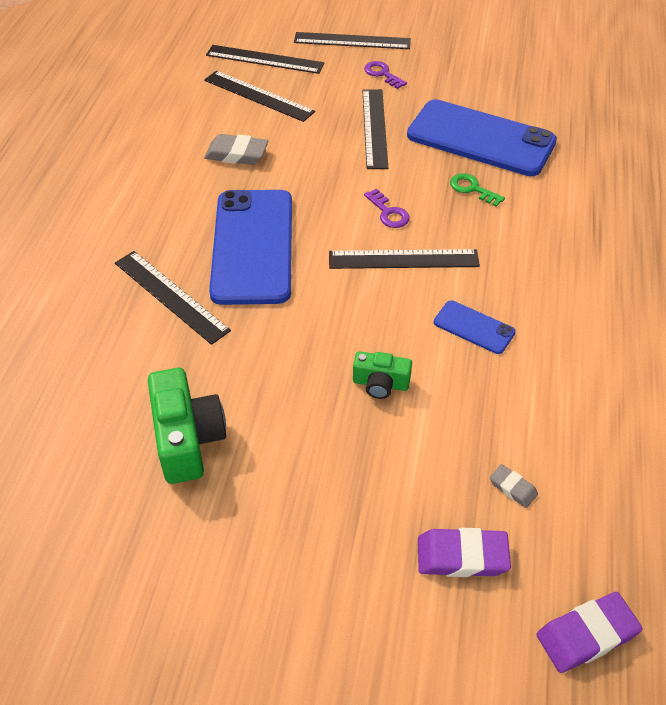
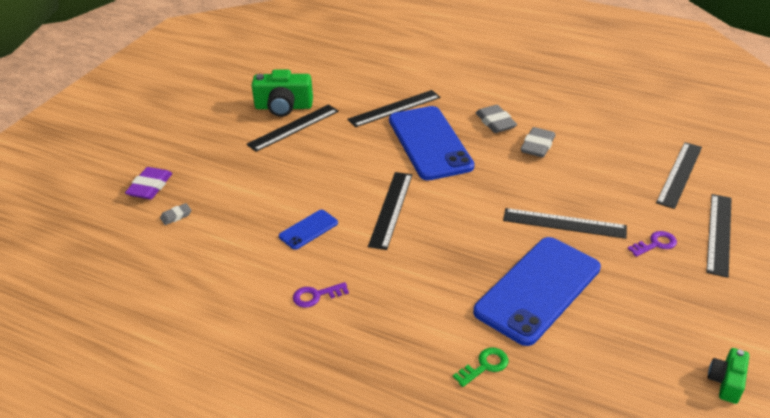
camera: 105 degrees right, 10 degrees down
(190, 192) = (495, 122): none -> grey eraser
(253, 246) = (429, 143): blue phone -> blue phone turned 60 degrees clockwise
(258, 96) = (619, 164): black ruler -> black ruler (293, 127)
(380, 384) = (282, 178): green camera -> green camera (726, 382)
(388, 213) = (446, 211): purple key -> purple key (316, 296)
(472, 189) = (464, 266): green key -> green key (485, 366)
(586, 635) = (75, 220): purple eraser -> none

